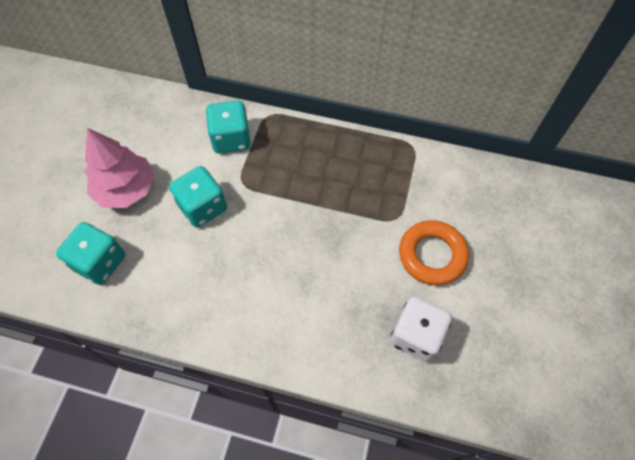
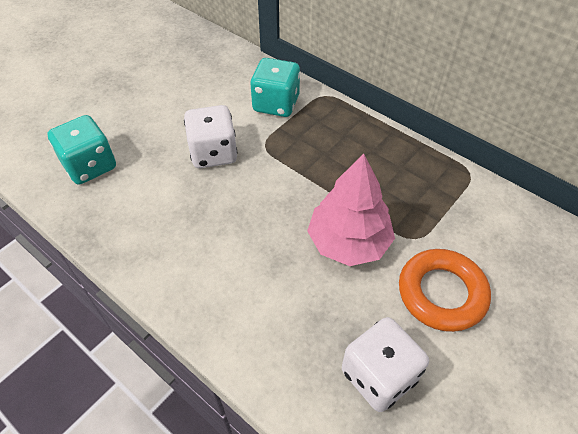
camera: 25 degrees right, 10 degrees down
(126, 189) = (152, 113): pink tree -> pink tree (348, 241)
(203, 207) = (213, 153): turquoise dice -> white dice

